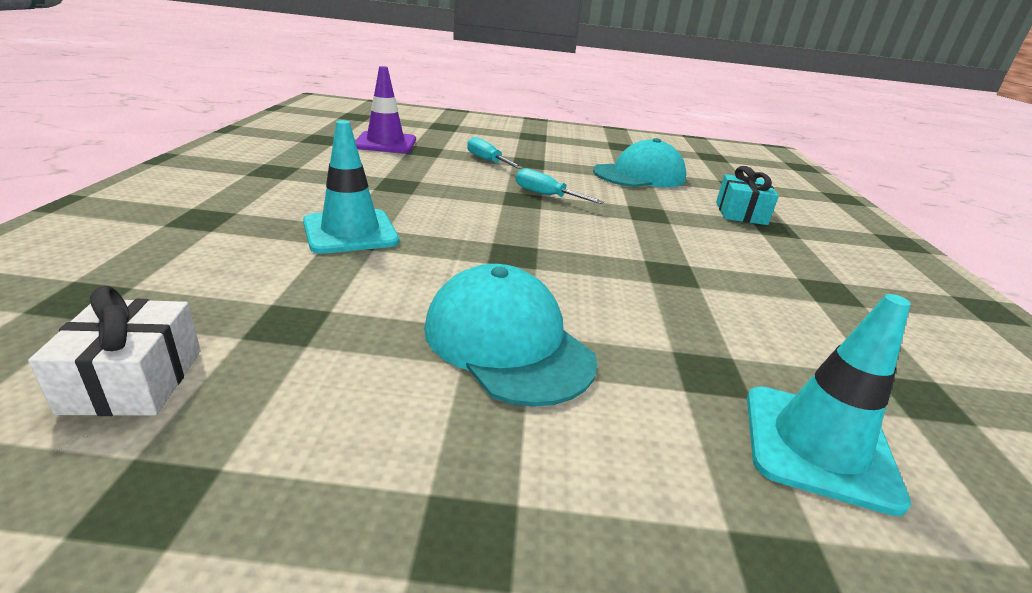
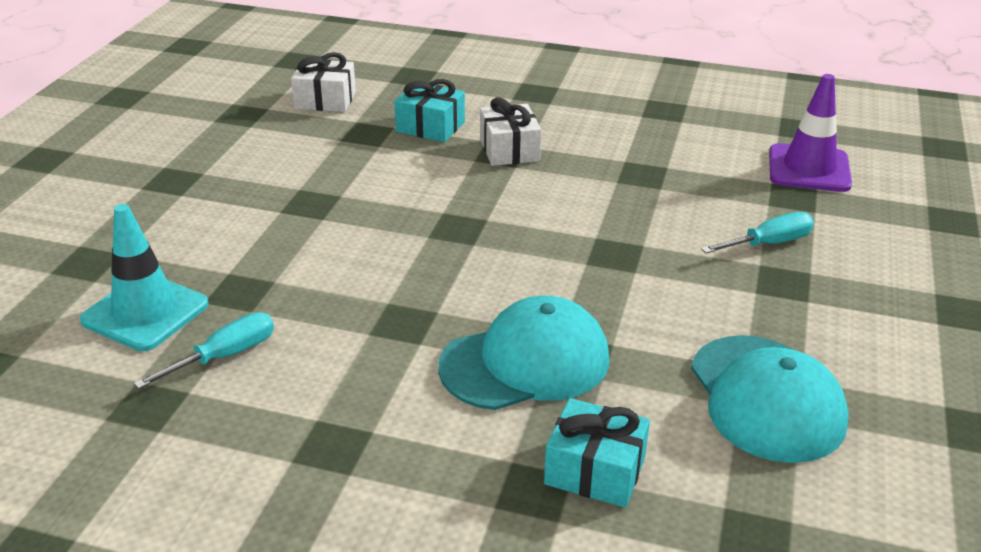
camera: 105 degrees right, 5 degrees up
(280, 276) = (430, 127): none -> turquoise gift
(350, 232) = (509, 150): turquoise traffic cone -> white gift
(507, 342) = (315, 207): turquoise cap -> turquoise cap (525, 362)
(547, 196) = (631, 275): turquoise screwdriver -> turquoise screwdriver (224, 356)

